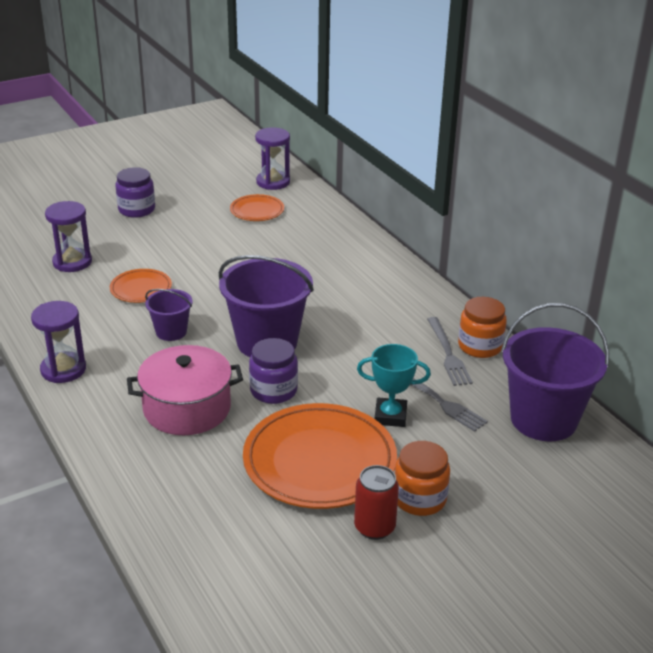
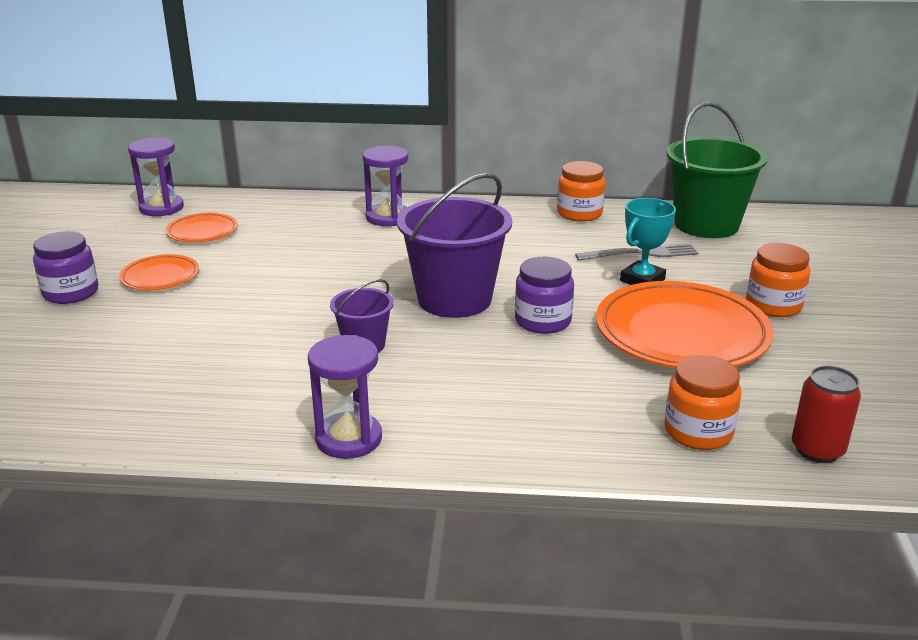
camera: 55 degrees left, 5 degrees down
(72, 262) = (114, 367): purple hourglass -> purple hourglass (388, 217)
(141, 289) = (249, 338): orange plate -> orange plate (160, 277)
(182, 508) = (698, 431): none -> orange jar
(187, 408) = (522, 377): pink pot -> none
(374, 527) = (800, 338): red can -> red can (817, 450)
(448, 353) = (575, 228): grey fork -> none
(543, 419) = (706, 224): purple bucket -> green bucket

